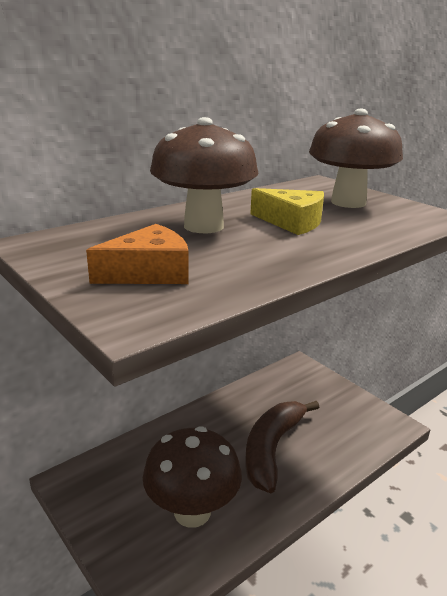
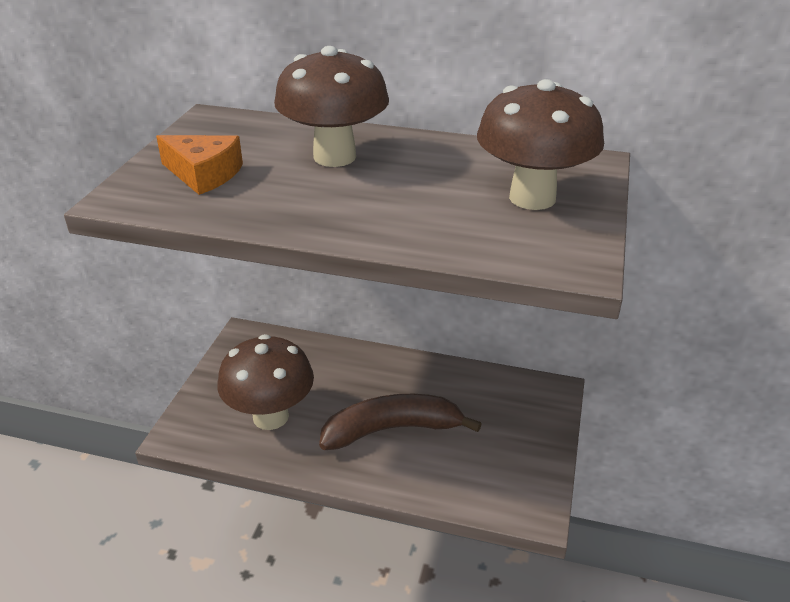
camera: 55 degrees right, 10 degrees up
(292, 222) = (409, 189): yellow cheese -> none

